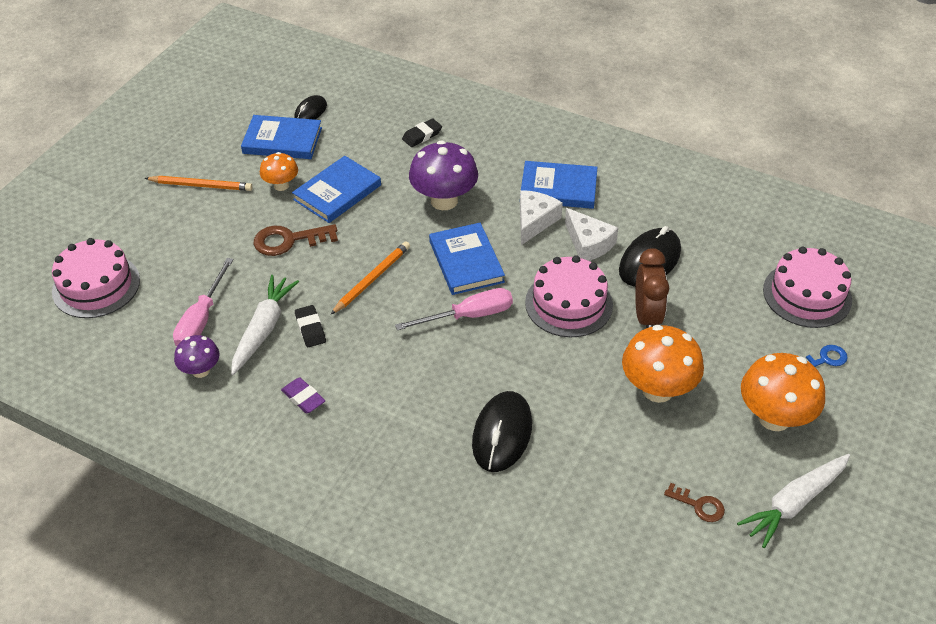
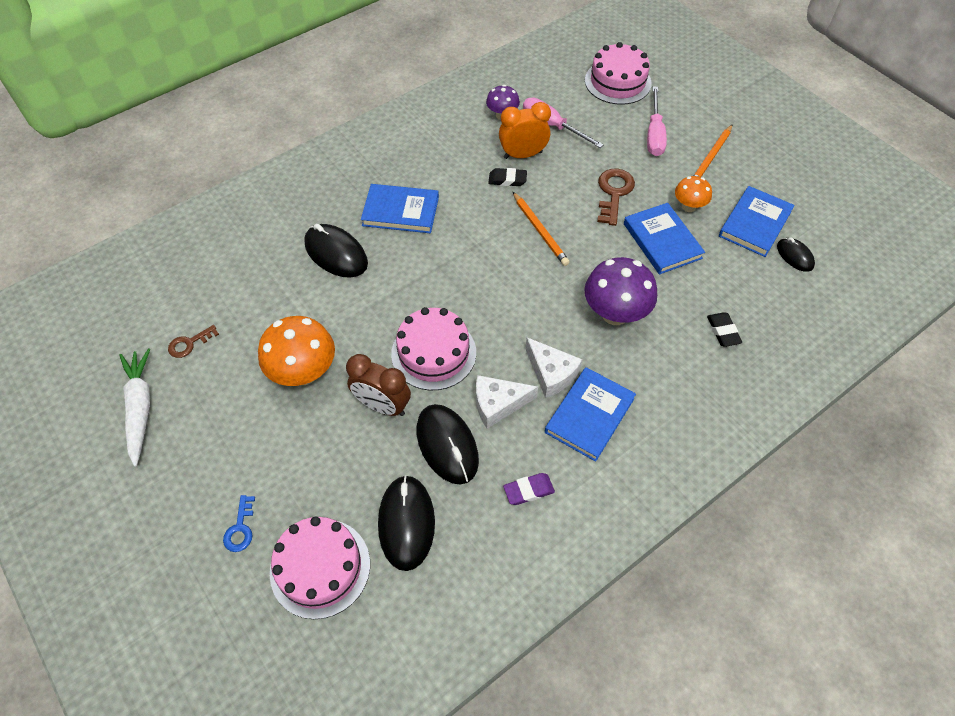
camera: 115 degrees right, 10 degrees up
(263, 329) = (523, 155): white carrot -> orange clock
(303, 398) = (443, 158): purple eraser -> purple eraser (528, 490)
(466, 262) = (526, 300): blue book -> blue book (400, 211)
(469, 316) = (462, 278): pink screwdriver -> pink screwdriver (654, 134)
(731, 260) = (406, 523): none -> black mouse
(774, 418) = (217, 443): orange mushroom -> none

